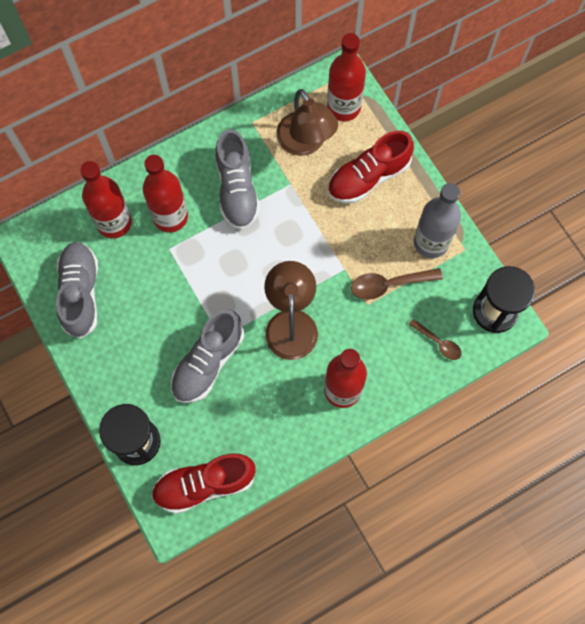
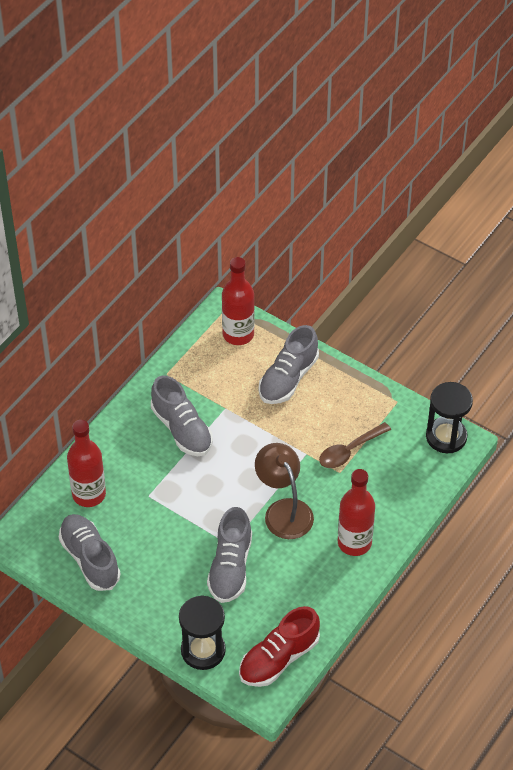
camera: 25 degrees left, 20 degrees down
(170, 217) = (136, 471): red bottle -> none
(305, 143) = (221, 373): brown lamp -> none
(368, 177) = (288, 378): red shoe -> grey shoe
(431, 242) = (366, 407): grey bottle -> none
(438, 343) = (413, 477): brown spoon -> none

